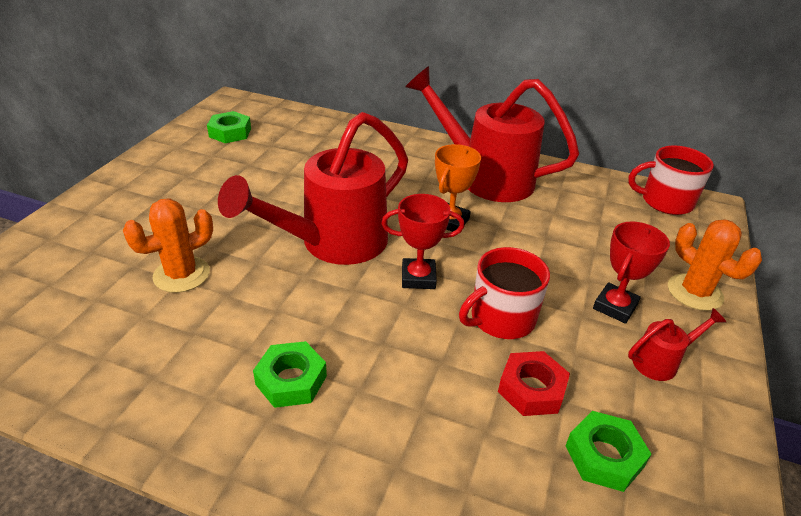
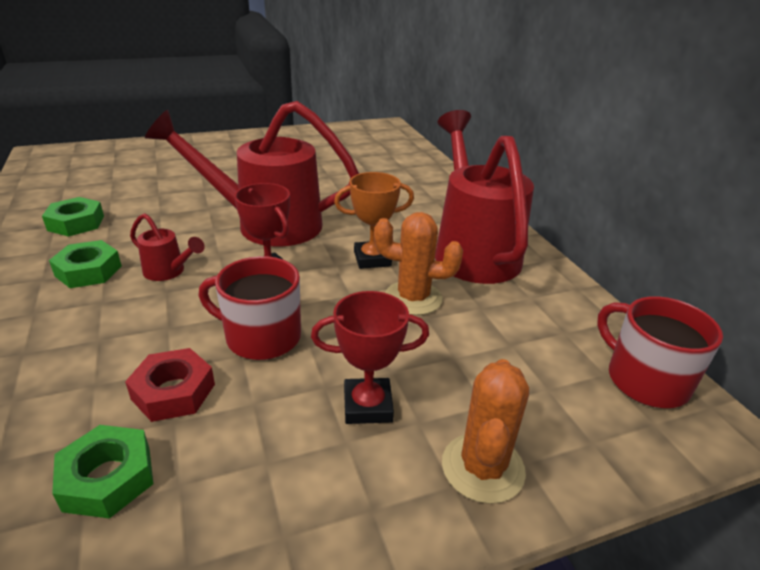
camera: 50 degrees right, 5 degrees down
(181, 274) = (164, 192): orange cactus -> orange cactus (413, 298)
(230, 132) = (345, 140): green nut -> green nut (76, 223)
(661, 361) = (306, 477): red watering can -> red watering can (168, 272)

